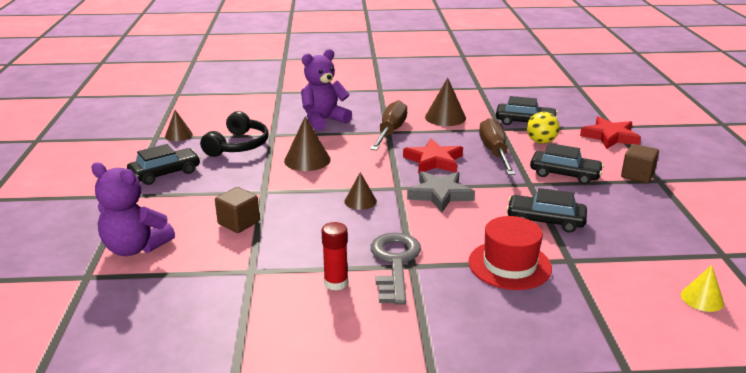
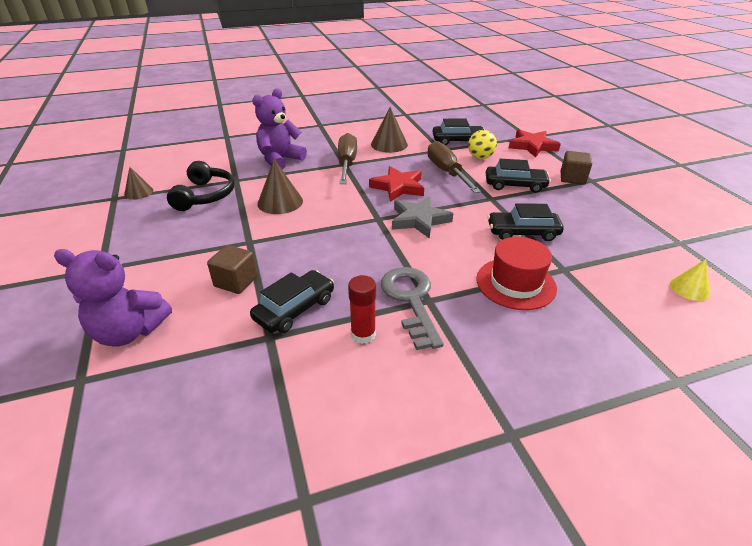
camera: 15 degrees left, 10 degrees up
(165, 173) = (137, 236): black car -> black car (295, 309)
(360, 201) = (349, 238): brown cone -> none

